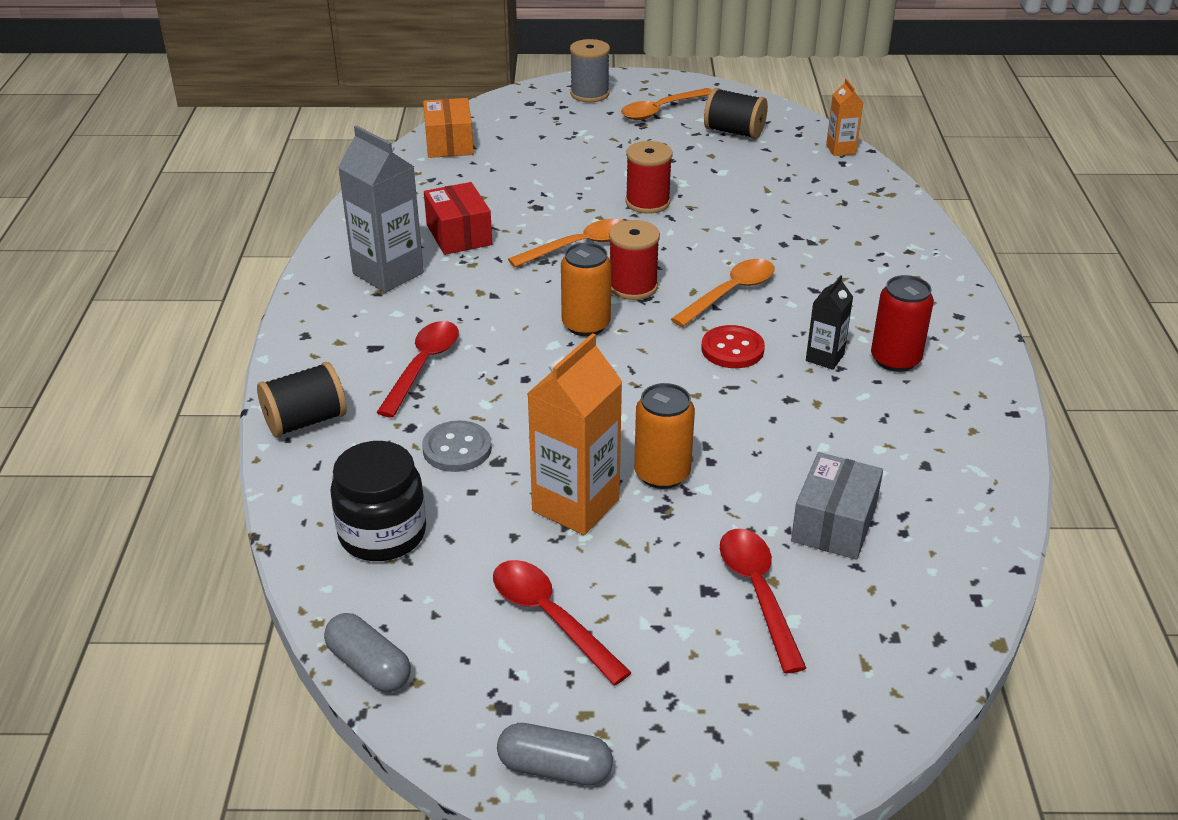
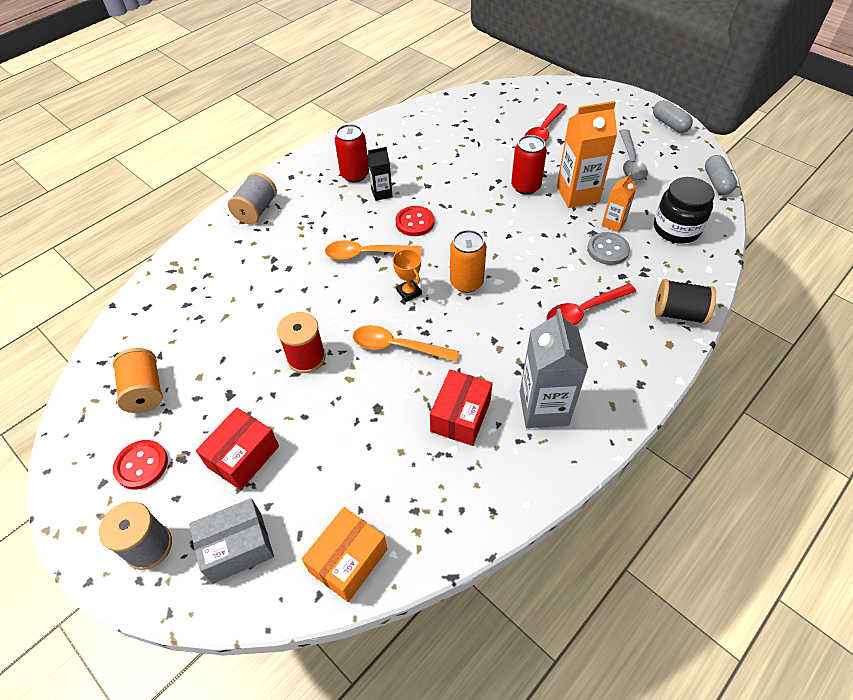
camera: 135 degrees left, 15 degrees up
(550, 617) = (630, 162): red spoon -> grey spoon
(598, 143) = (243, 456): none -> red box
(633, 286) = (409, 292): red spool -> orange trophy
(661, 110) = (141, 465): orange spoon -> red button
(662, 474) = (525, 186): orange can -> red can
(734, 132) = (145, 391): black spool -> orange spool
(834, 524) = (485, 135): grey box -> grey box (237, 547)
(841, 149) = (125, 319): orange carton -> orange carton (613, 223)
(917, 266) = (256, 210): none -> grey spool

